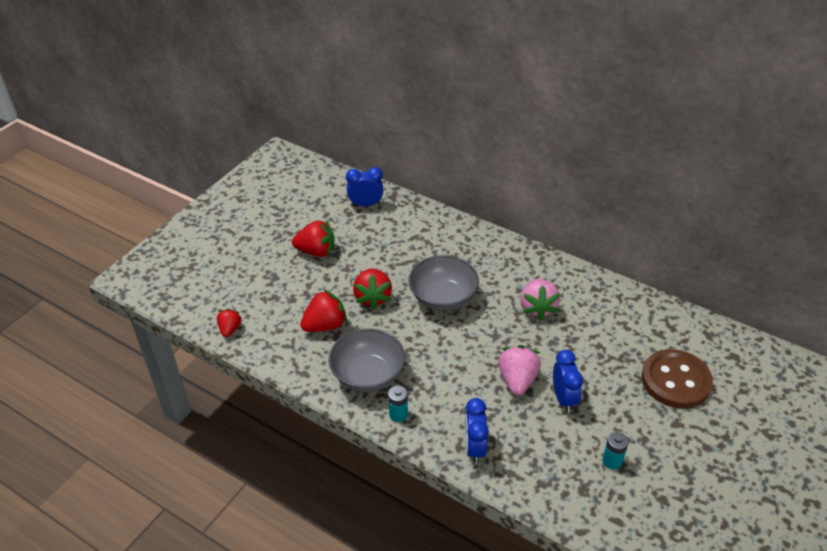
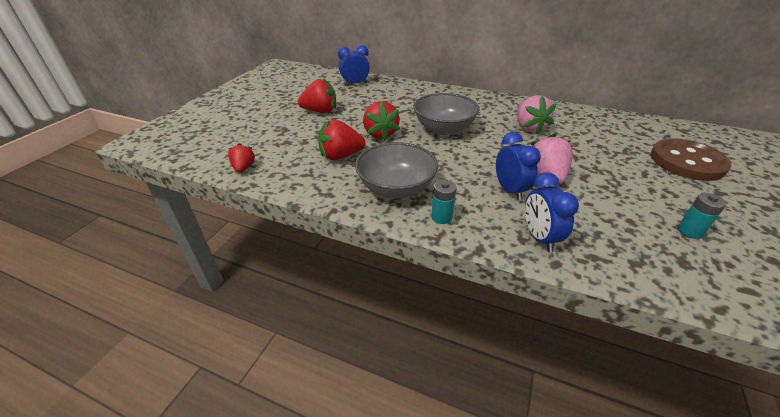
camera: 10 degrees left, 5 degrees down
(325, 325) = (341, 156): red strawberry -> red strawberry turned 150 degrees counterclockwise
(564, 398) = (599, 185): blue clock -> blue clock (510, 190)

